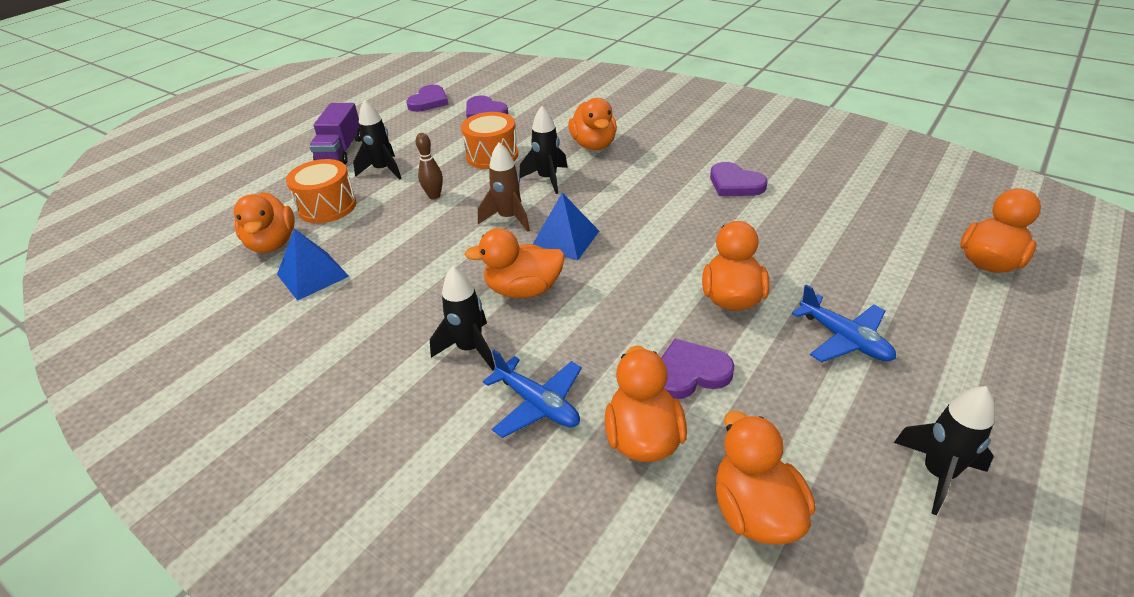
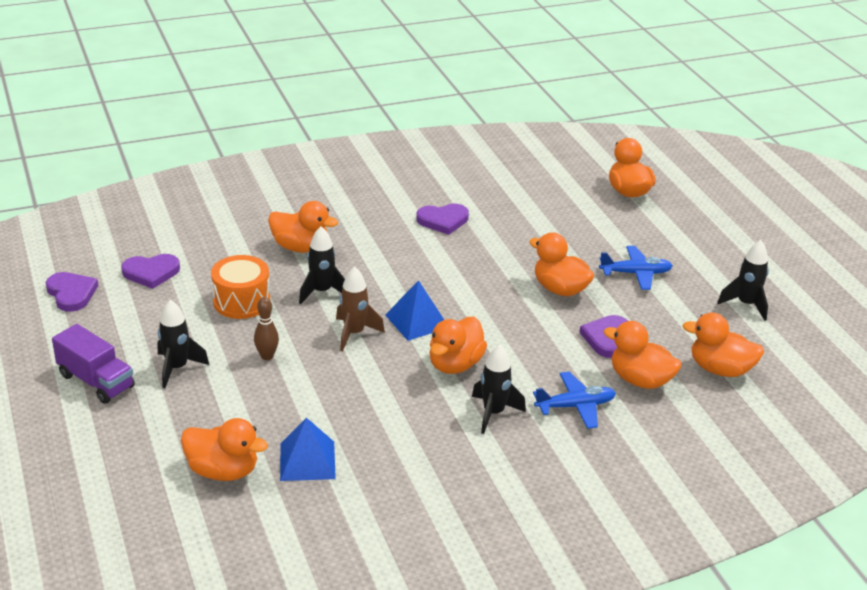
camera: 60 degrees left, 5 degrees down
(327, 206) = (200, 421): orange drum -> none

